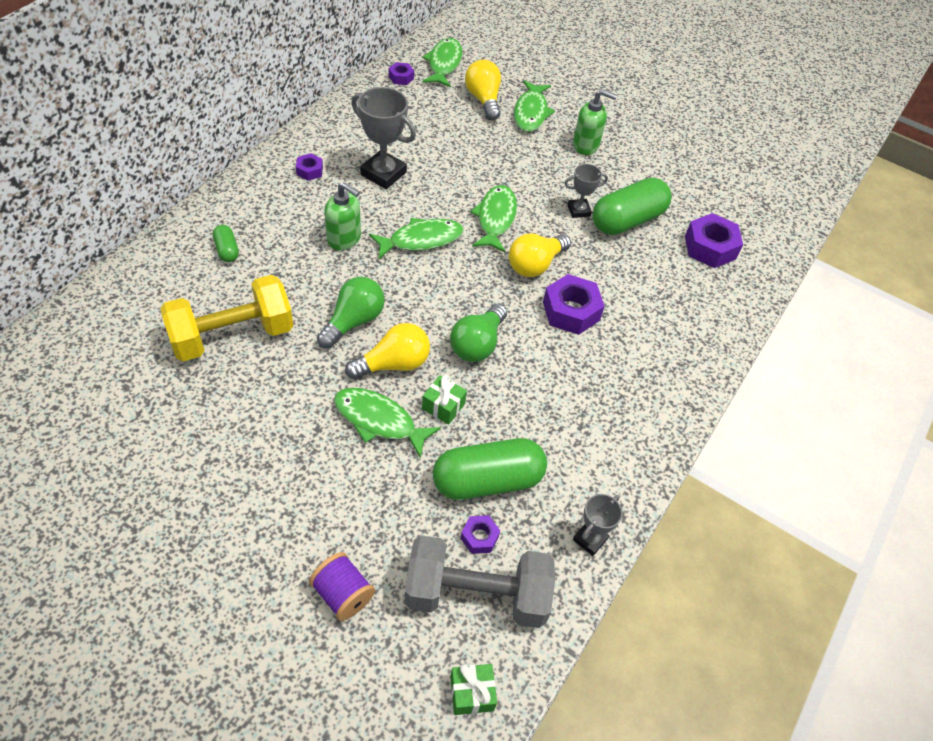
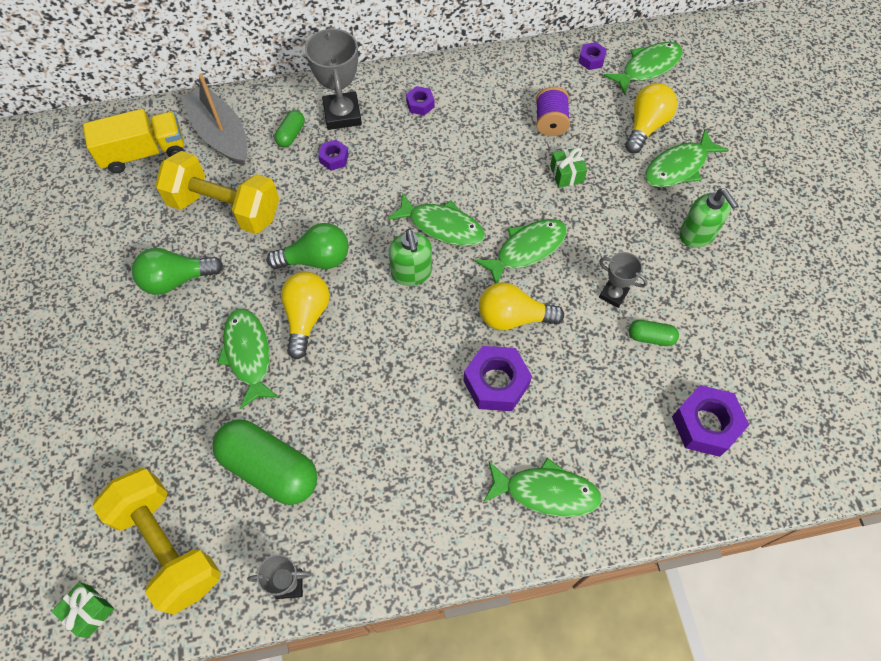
camera: 50 degrees right, 10 degrees up
(102, 342) = (144, 153): none -> yellow truck
(161, 286) = (220, 134): none -> grey boat
(343, 594) = (92, 462): purple spool -> purple spool (550, 122)
(344, 239) = (383, 183): green soap dispenser -> green soap dispenser (411, 273)
(383, 173) = (476, 144): grey trophy -> grey trophy (342, 114)
(393, 364) = (306, 317): yellow light bulb -> yellow light bulb turned 105 degrees counterclockwise
(443, 406) = (304, 381): green gift -> green gift (566, 174)
(476, 594) = (168, 545): grey dumbbell -> yellow dumbbell
(477, 344) = (386, 351): green light bulb -> green light bulb (176, 280)
(479, 537) = (216, 506): purple nut -> purple nut (334, 158)
(627, 220) = (650, 337): green capsule -> green capsule, size x0.47
(673, 351) = (546, 492): none -> green fish

